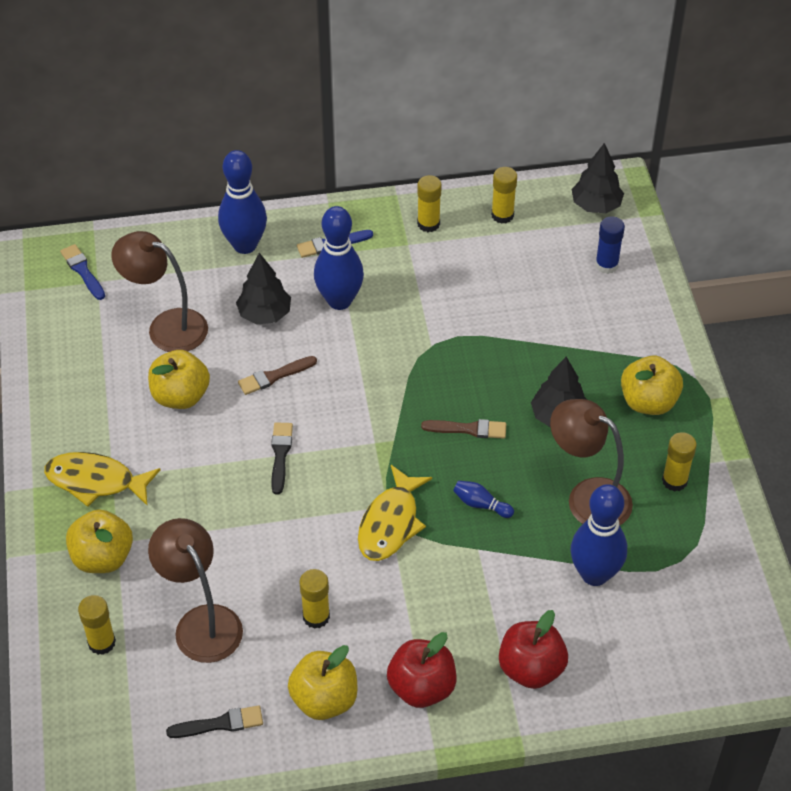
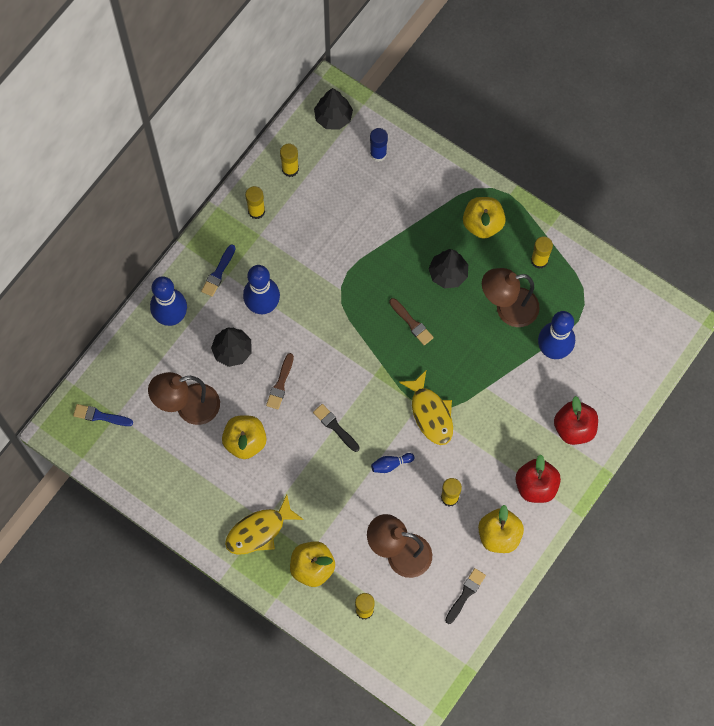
camera: 45 degrees left, 20 degrees up
(468, 429) = (412, 323): brown brush -> brown brush turned 90 degrees clockwise
(481, 504) = (462, 361): blue bowling pin -> blue bowling pin (391, 464)

